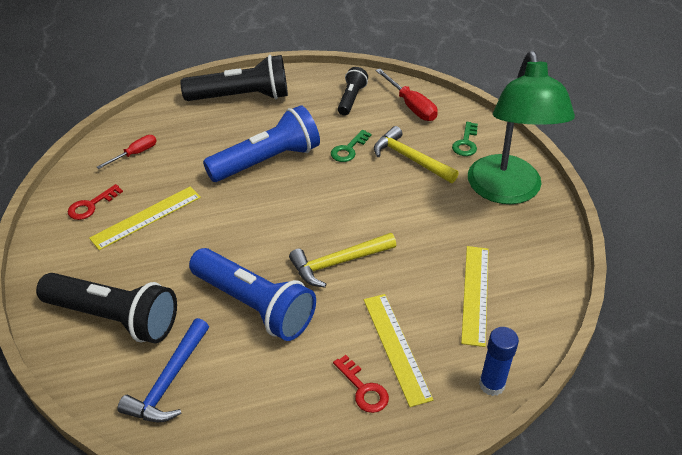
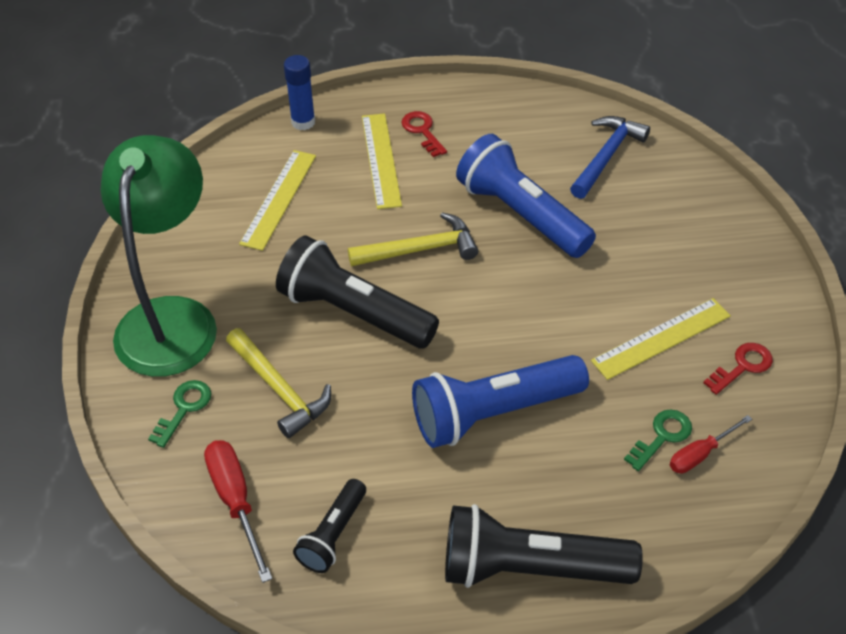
camera: 170 degrees left, 5 degrees up
(115, 317) = (673, 219): black flashlight -> black flashlight (353, 313)
(348, 149) = (366, 419): green key -> green key (662, 436)

